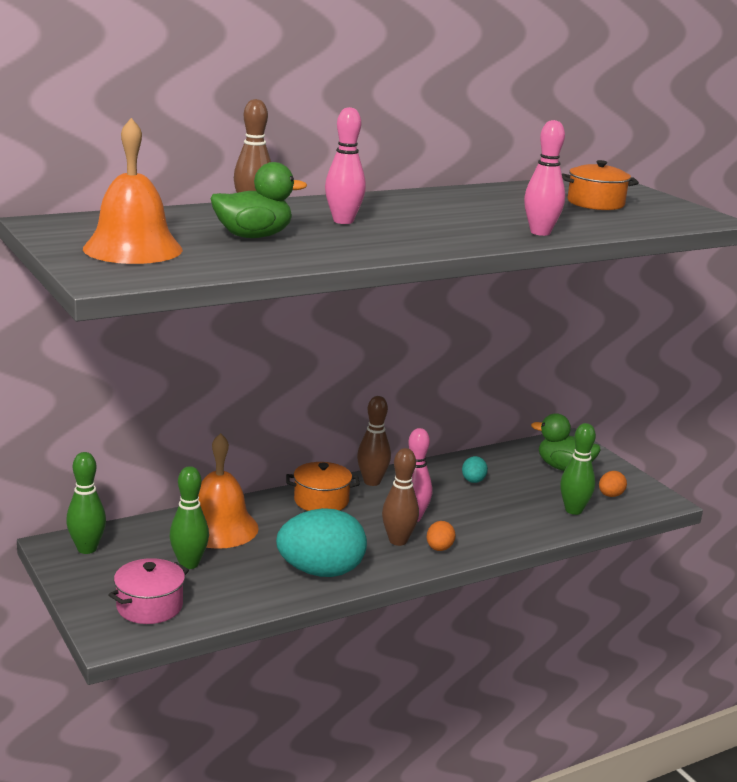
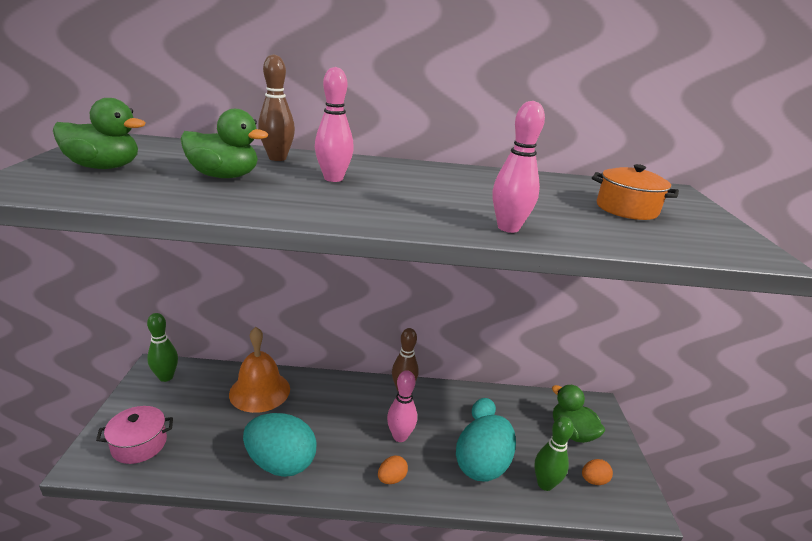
camera: 30 degrees right, 5 degrees up
(133, 249) = (104, 167): orange bell -> green duck
(189, 564) = (206, 416): green bowling pin -> none
(321, 501) = (350, 393): orange pot -> none
(398, 541) = (367, 456): brown bowling pin -> none
(509, 515) = (482, 465): none -> turquoise egg

